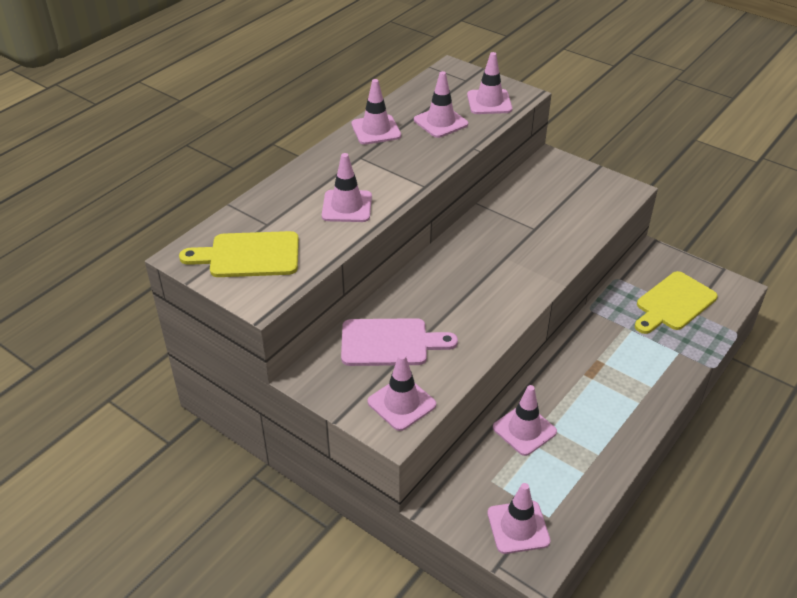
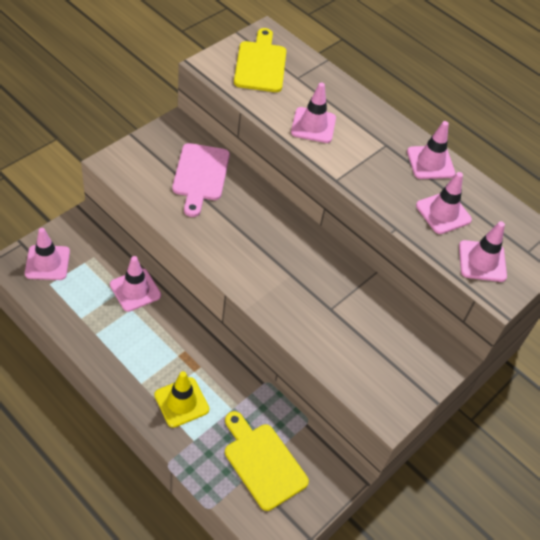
camera: 90 degrees right, 10 degrees up
(401, 403) = (136, 171): pink traffic cone -> none
(644, 367) = (181, 402): none -> yellow traffic cone

